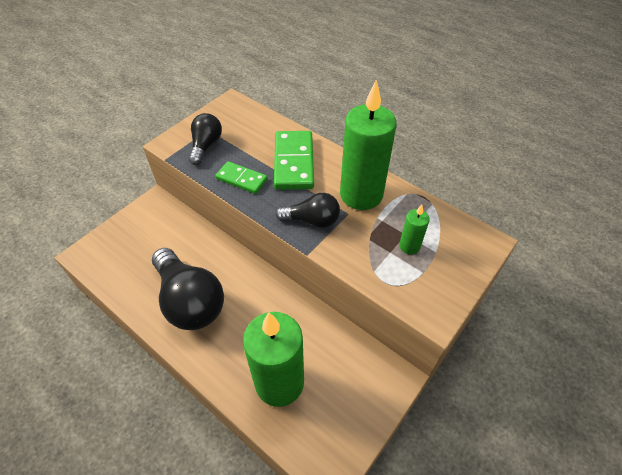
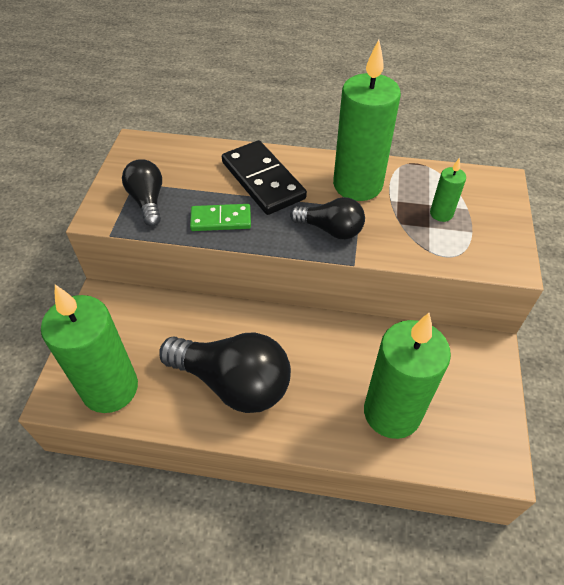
camera: 30 degrees left, 0 degrees up
(116, 264) = (110, 388): none -> green candle
(294, 162) = (263, 180): green domino -> black domino
(312, 220) = (331, 229): black light bulb -> black light bulb turned 45 degrees clockwise

